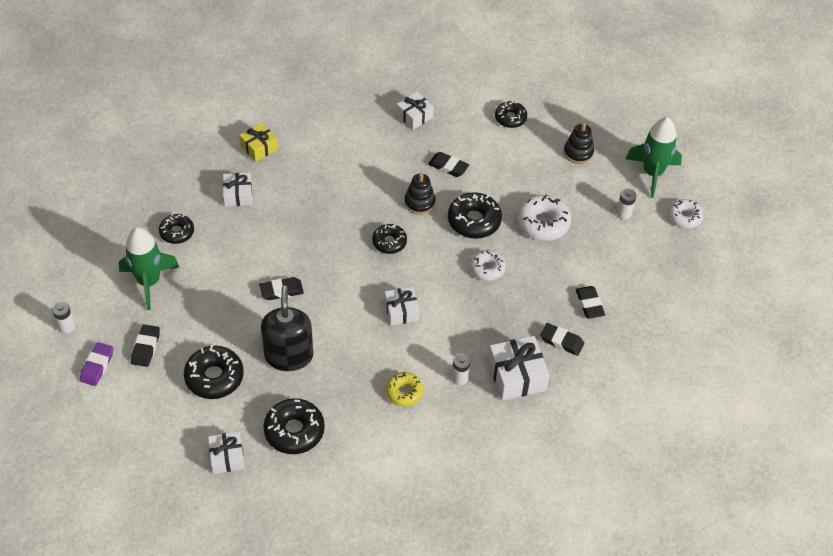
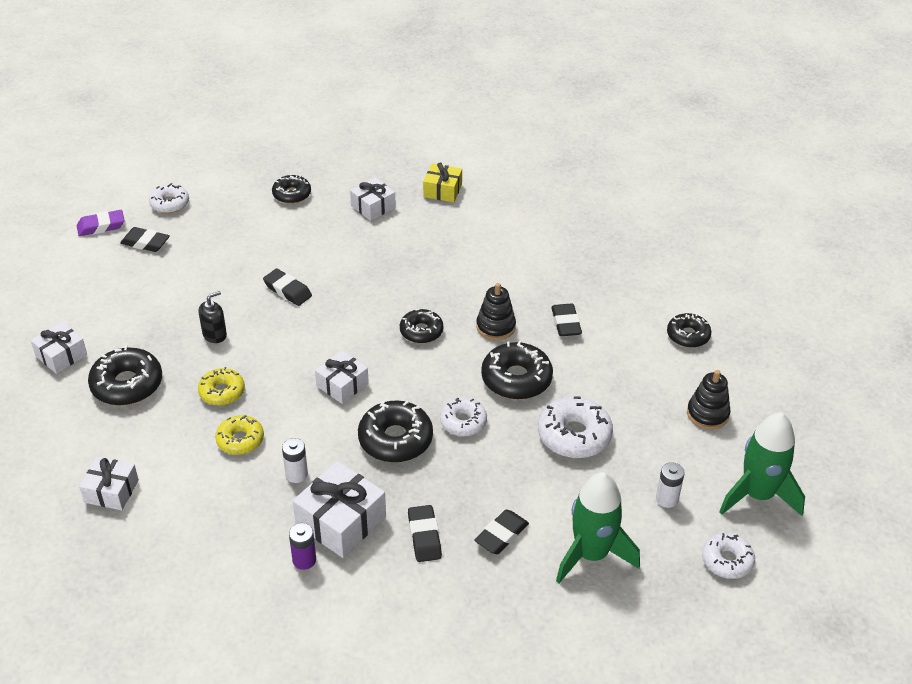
camera: 55 degrees right, 10 degrees down
(66, 326) = (129, 188): white battery -> none
(112, 310) = (170, 204): none -> white donut
(146, 347) = (145, 243): black eraser -> black eraser turned 45 degrees clockwise
(149, 282) = (220, 208): green rocket -> green rocket (591, 555)
(214, 377) = (147, 300): black donut -> black donut (395, 439)
(289, 355) = (214, 334): black soap dispenser -> black soap dispenser, size x0.49
(350, 380) = (222, 392): none -> yellow donut
(414, 116) = (602, 266): white gift -> white gift (111, 491)
(532, 411) = (304, 560): none -> purple battery

